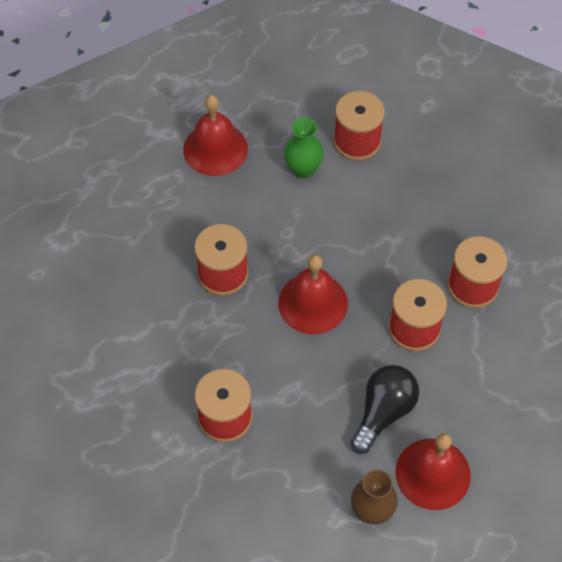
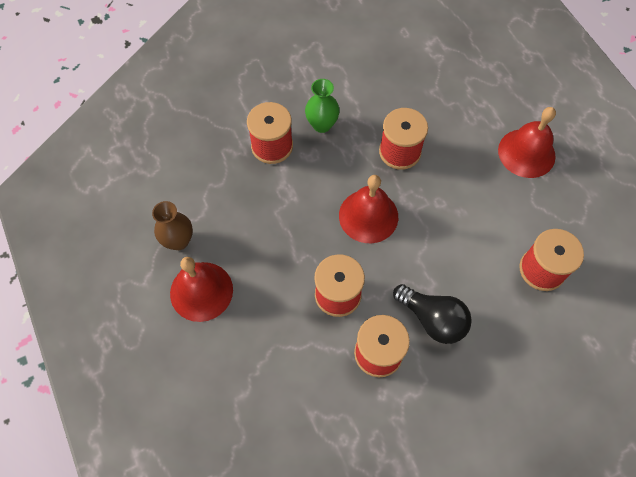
camera: 95 degrees right, 5 degrees up
(303, 169) = (507, 220): green vase -> green vase (322, 125)
(383, 412) = (261, 259): black light bulb -> black light bulb (432, 319)

